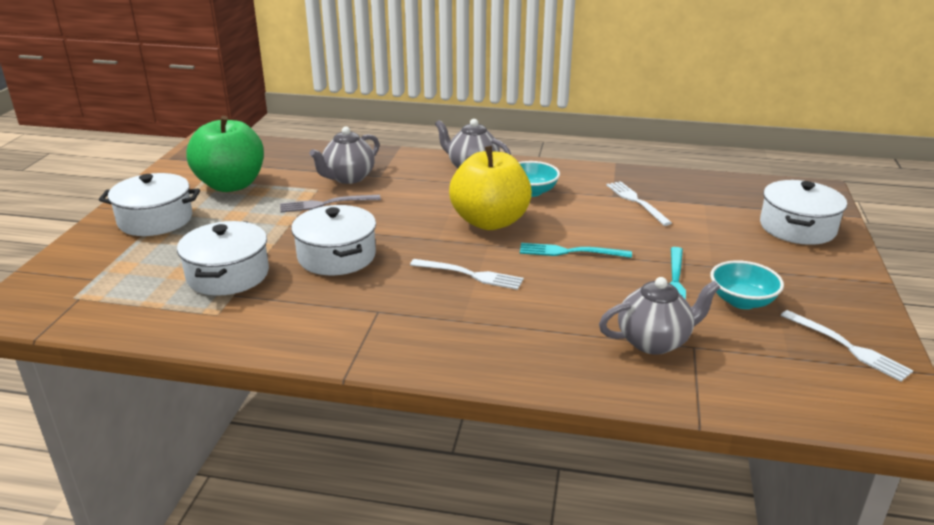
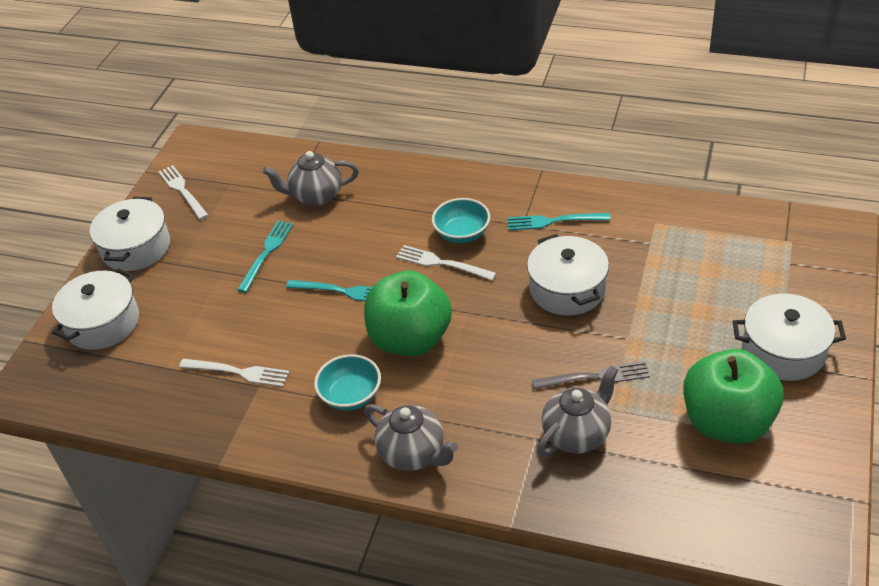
camera: 170 degrees left, 15 degrees up
(228, 275) = (664, 266): white pot -> white pot (136, 248)
(339, 315) = (553, 221): none -> turquoise fork
(490, 222) = (410, 339): yellow apple -> green apple
(636, 201) = (238, 372): white fork -> white fork turned 60 degrees counterclockwise
(742, 301) = (226, 232): turquoise bowl -> turquoise bowl (462, 234)

